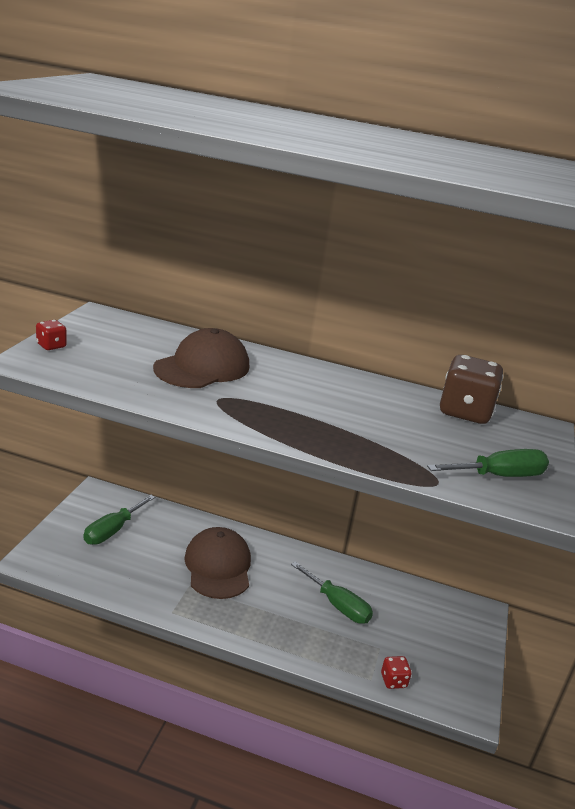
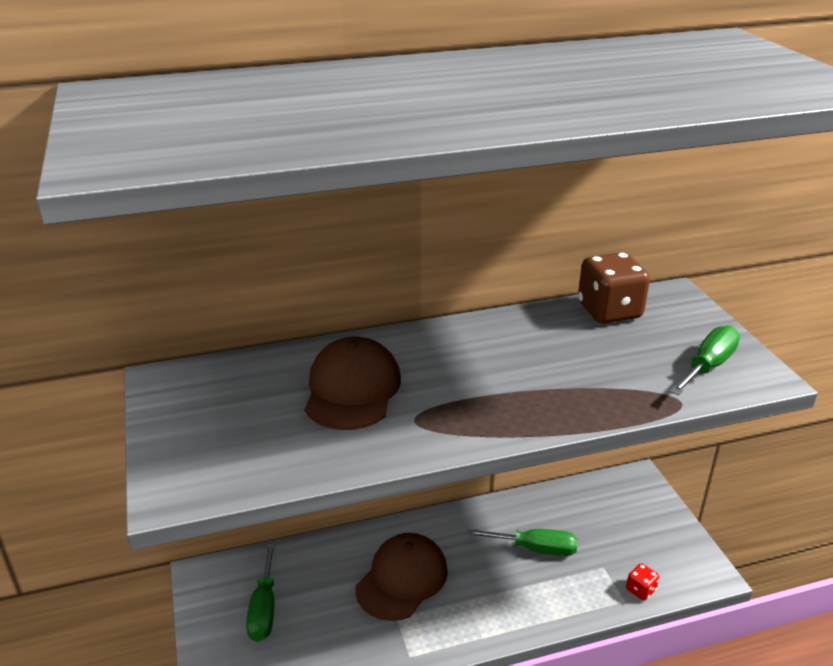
camera: 30 degrees left, 5 degrees up
(51, 346) = (170, 453): red dice -> none
(218, 566) = (402, 579): brown cap -> brown cap turned 75 degrees clockwise

